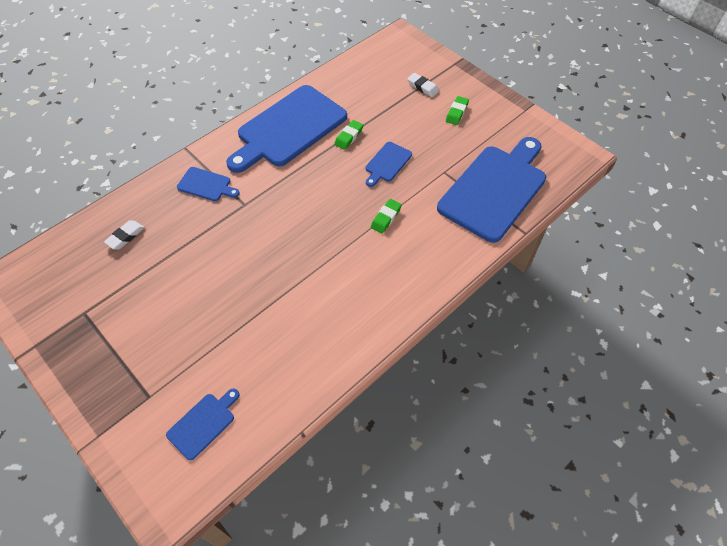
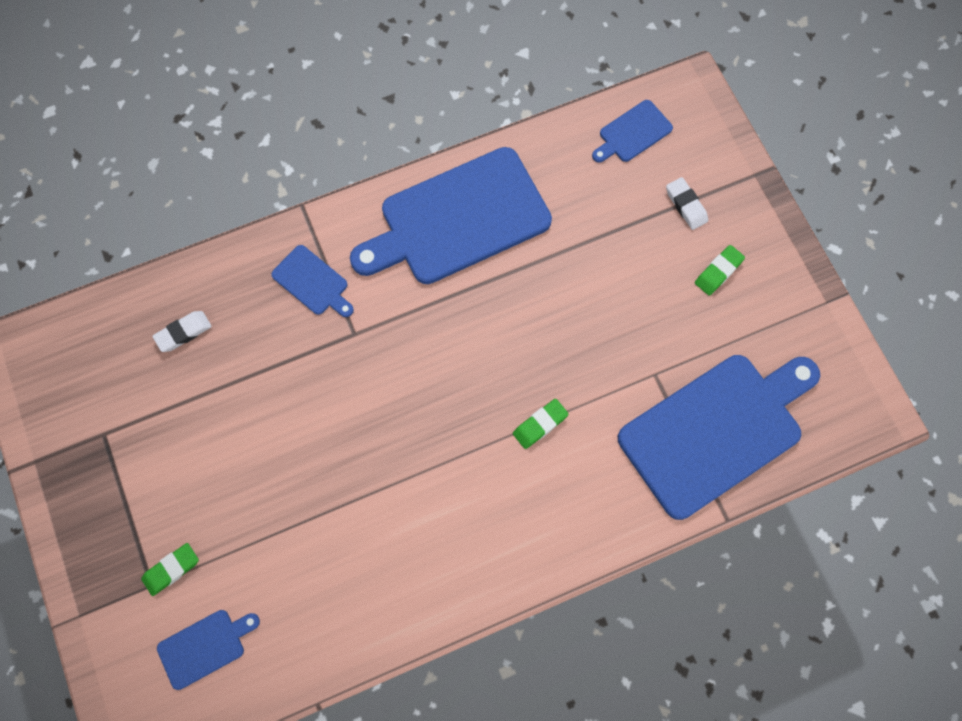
camera: 20 degrees right, 15 degrees up
(349, 137) = (539, 264): green eraser -> green eraser (171, 569)
(387, 163) = (577, 331): blue cutting board -> blue cutting board (633, 133)

